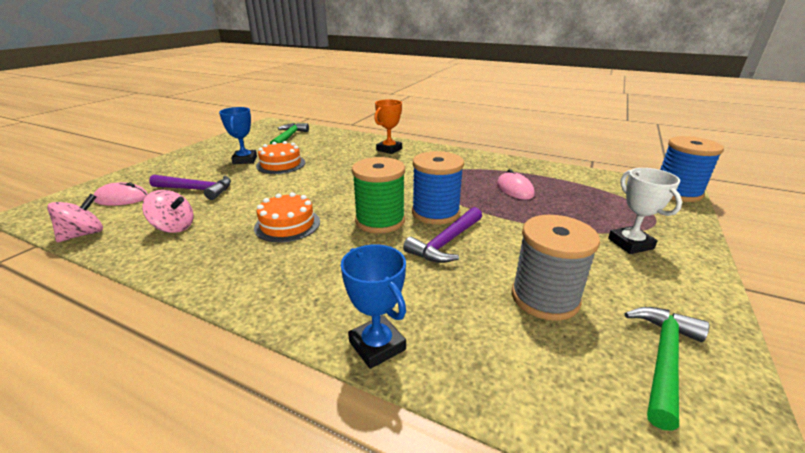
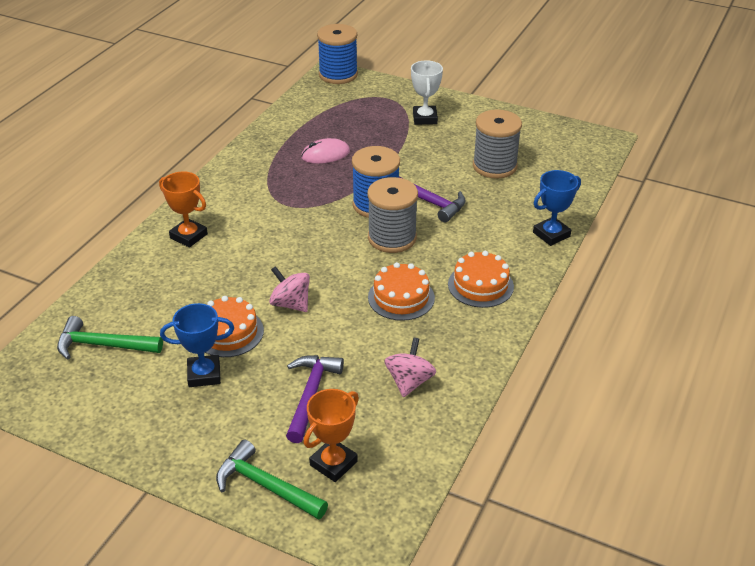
camera: 90 degrees left, 10 degrees up
(83, 234) = (428, 453): pink spinning top -> pink spinning top (291, 304)
(121, 198) = (333, 463): pink mouse -> orange trophy
(286, 272) = (480, 285): none -> orange cake
(380, 221) = (392, 238): green spool -> grey spool
(630, 244) = (425, 118): white trophy -> white trophy turned 75 degrees counterclockwise
(663, 359) = (540, 138): green hammer -> green hammer (266, 486)

